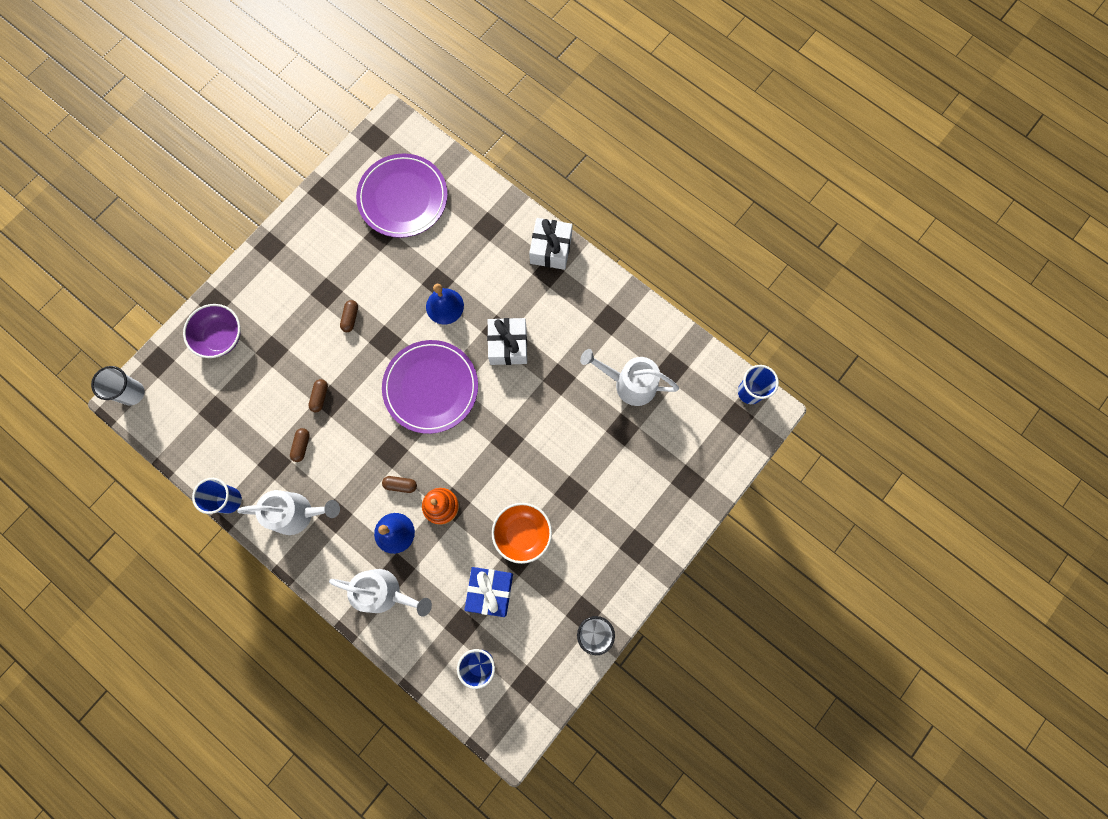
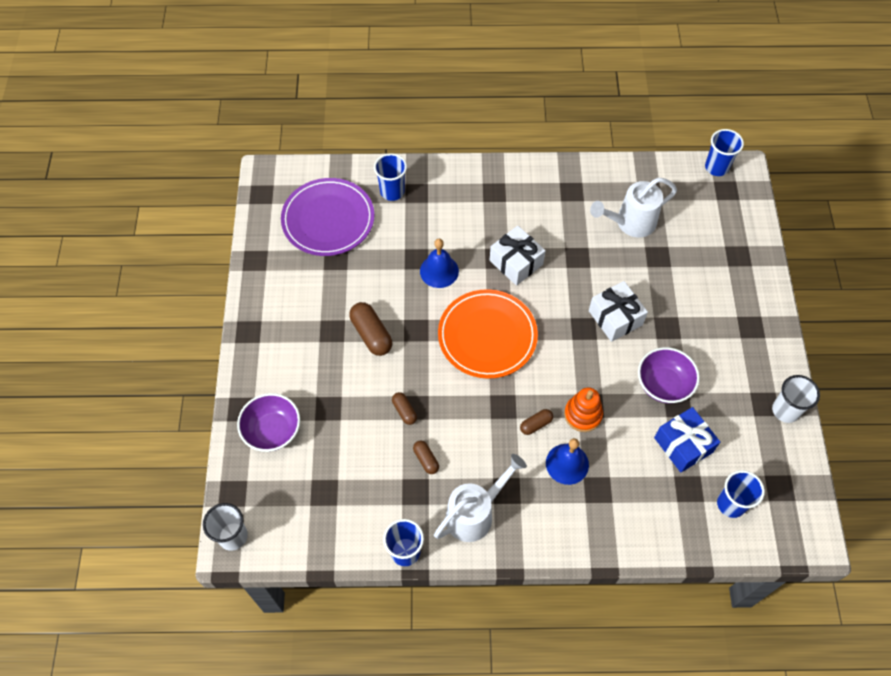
camera: 40 degrees left, 15 degrees down
(350, 318) = (371, 334): brown capsule -> brown capsule, size x1.76
(385, 592) = (606, 514): white watering can -> none
(431, 387) = (487, 336): purple plate -> orange plate
(471, 211) = (392, 191): none -> blue cup
(522, 534) = (663, 384): orange bowl -> purple bowl
(551, 249) = (480, 175): white gift -> white gift (615, 318)

